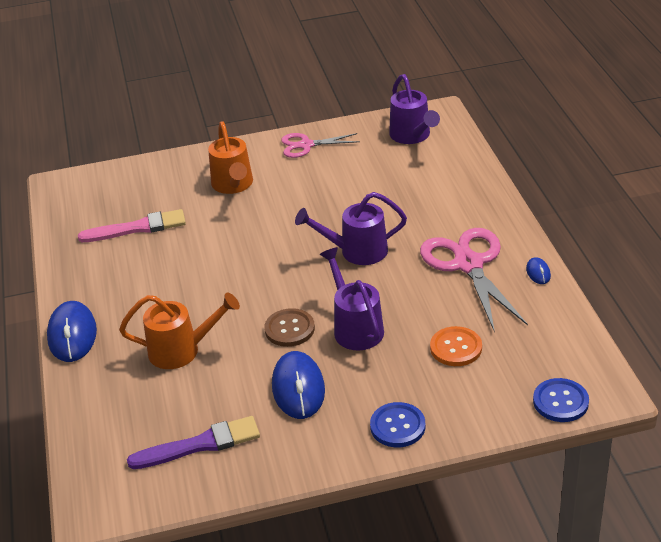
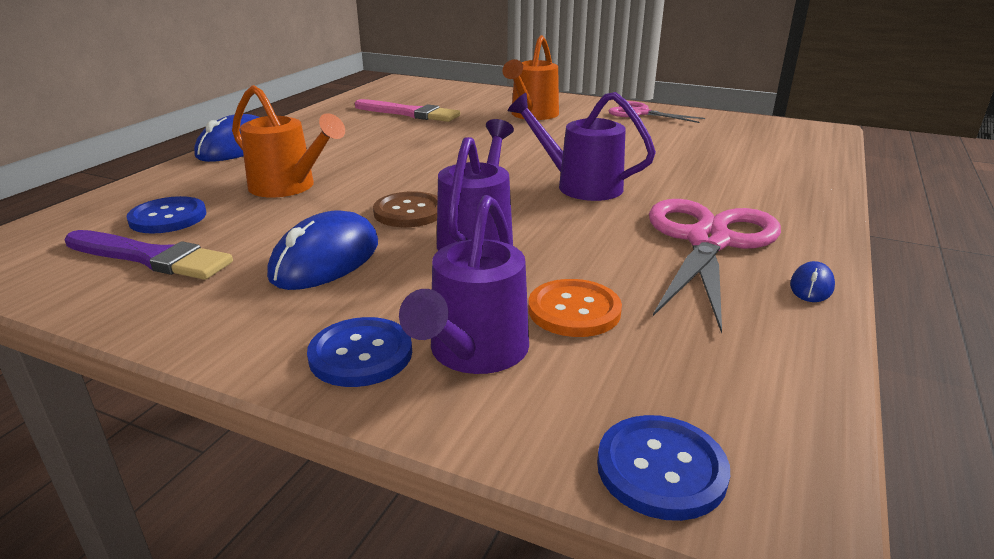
camera: 35 degrees right, 10 degrees down
(151, 416) = (168, 217): none -> blue button
(412, 136) = (767, 135): purple watering can -> purple watering can (473, 353)

